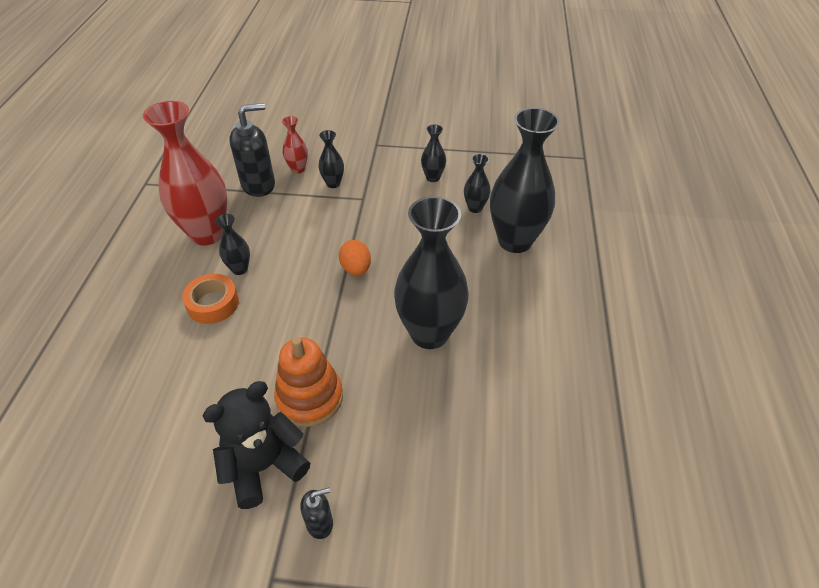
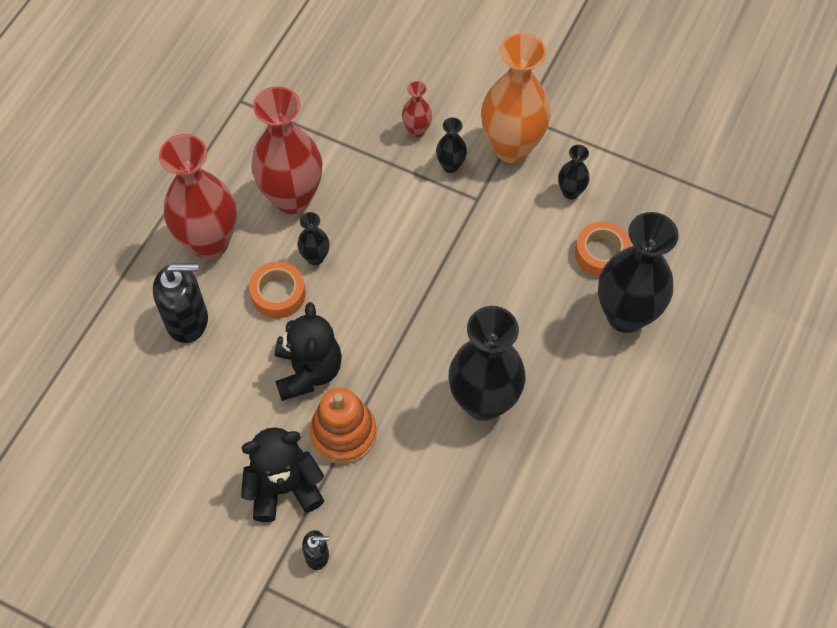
camera: 20 degrees right, 15 degrees up
(138, 282) = (209, 242): none -> red vase
(258, 356) = (308, 371): none -> black teddy bear
(259, 185) = (365, 142): black soap dispenser -> black soap dispenser (187, 320)
(356, 269) = (436, 296): orange egg -> none
(375, 163) = (511, 147): none -> orange vase
(475, 208) = (601, 253): black vase -> orange tape

